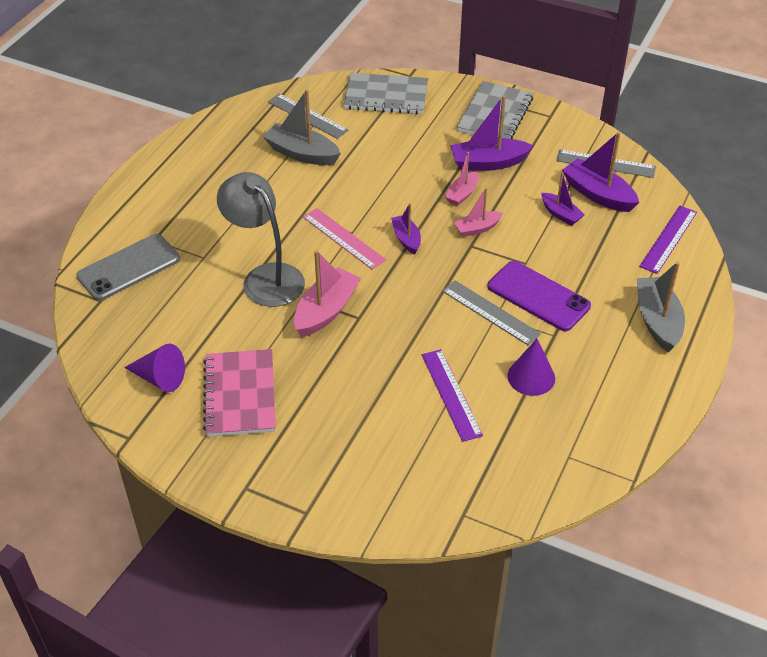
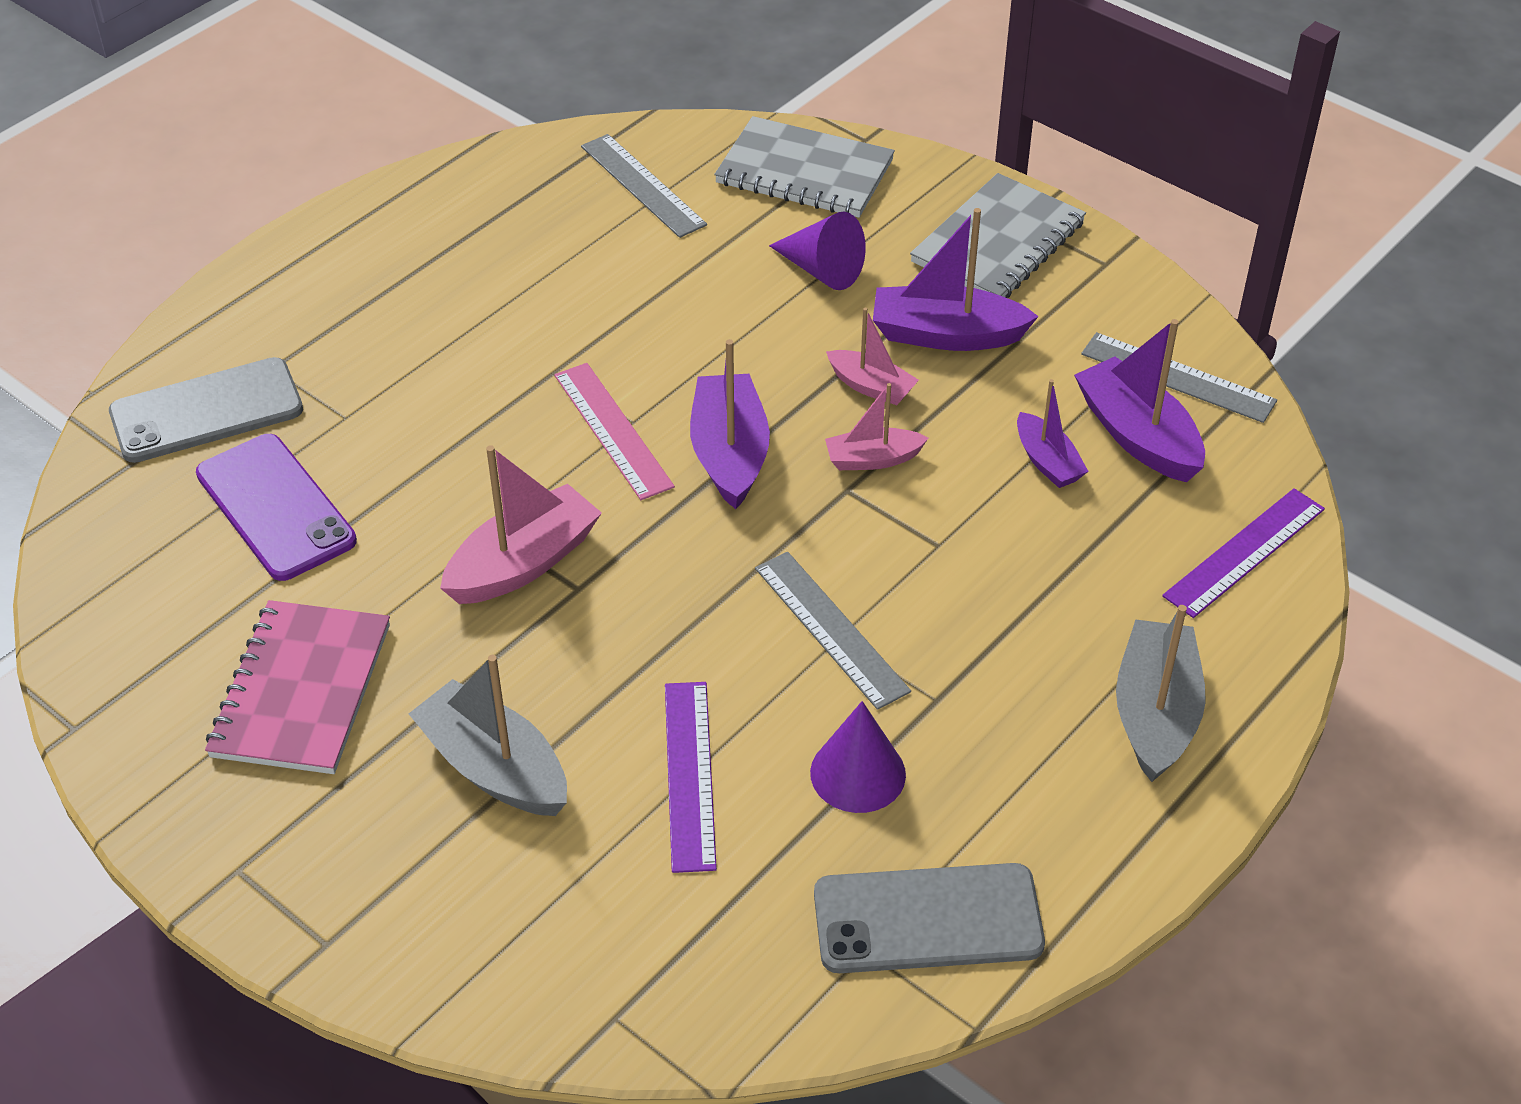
camera: 15 degrees right, 0 degrees up
(159, 378) = (173, 628): purple cone -> purple cone (821, 270)
(265, 277) = (440, 477): grey lamp -> none
(302, 153) = (603, 255): grey boat -> grey boat (494, 768)
(406, 239) = (730, 454): purple boat -> purple boat, size x1.68
(462, 194) = (871, 386): pink boat -> pink boat turned 105 degrees counterclockwise
(538, 296) = (937, 616): purple phone -> purple phone (276, 507)
(591, 436) = (928, 920): none -> grey phone

